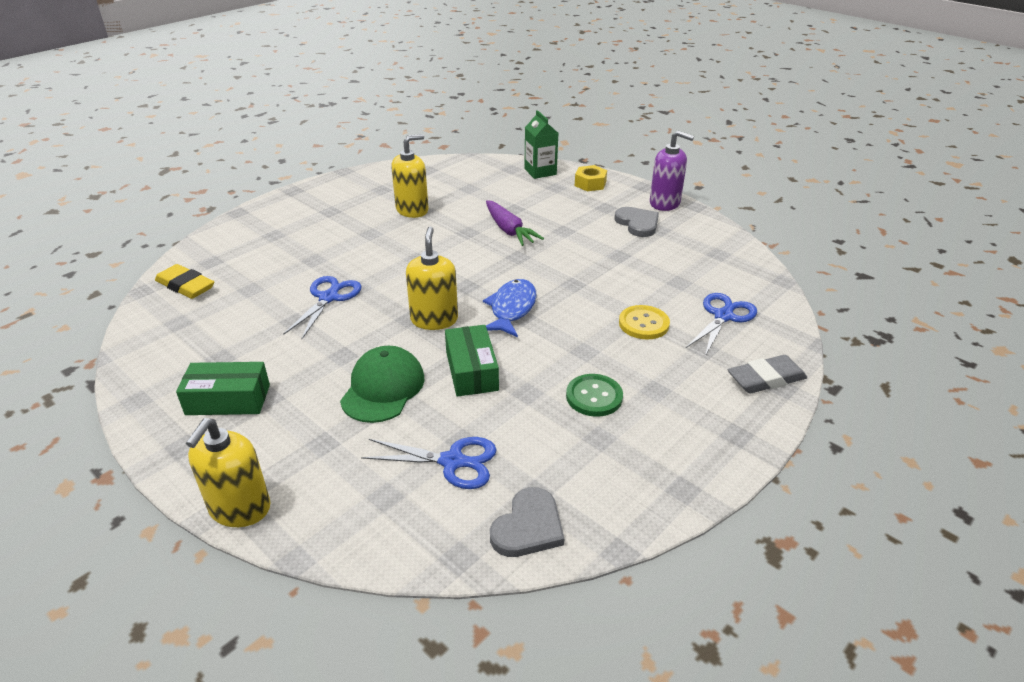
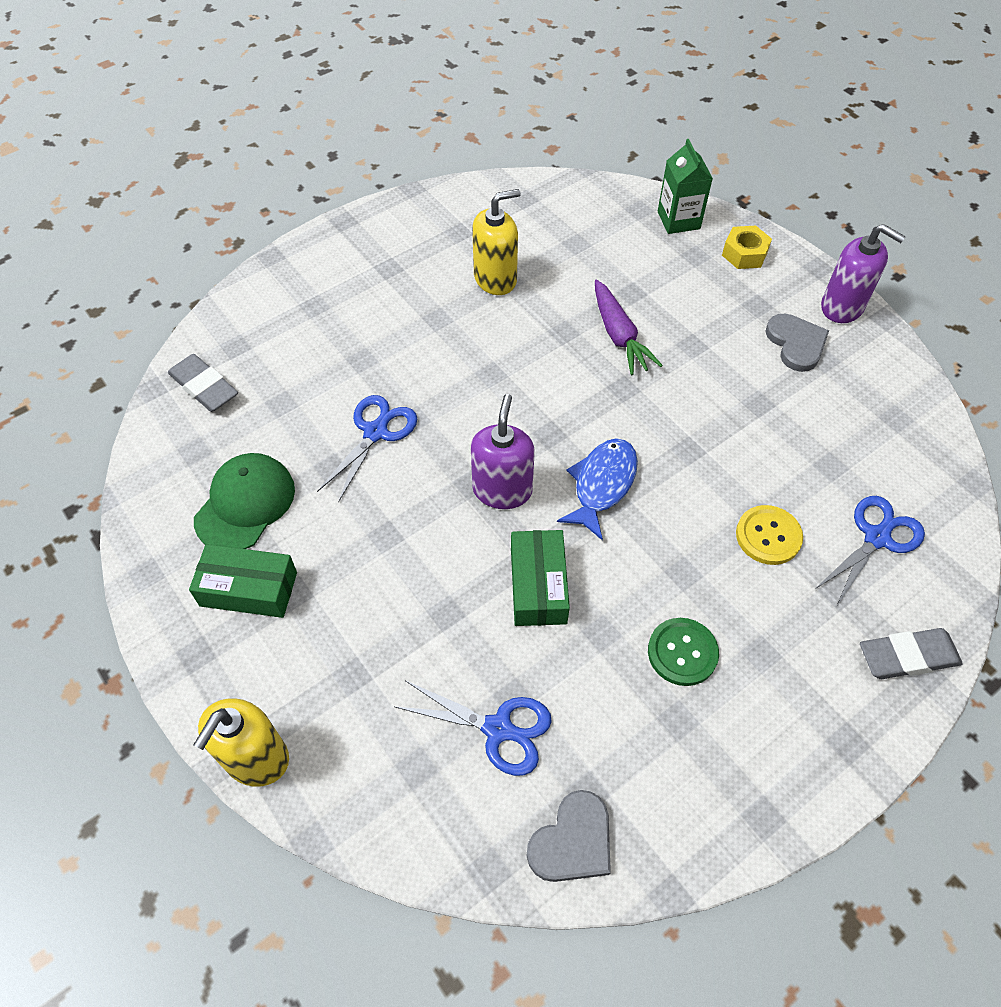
camera: 10 degrees right, 20 degrees up
(186, 286) = (204, 387): yellow eraser -> grey eraser
(383, 388) = (428, 598): green cap -> green cap (245, 504)
(434, 319) = (502, 490): yellow soap dispenser -> purple soap dispenser

